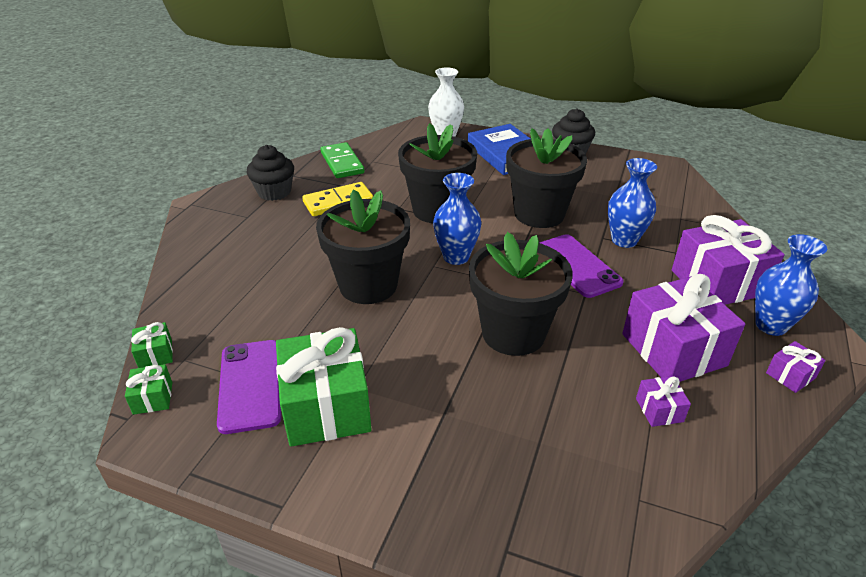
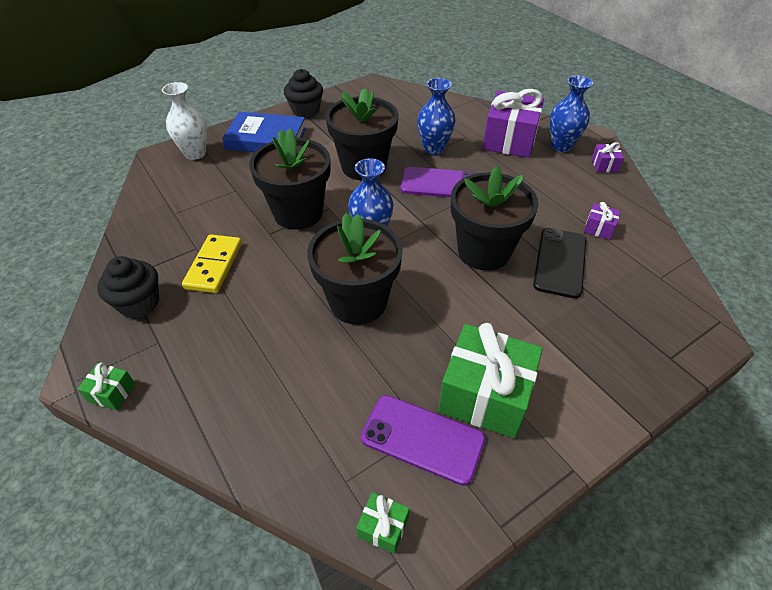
camera: 55 degrees left, 10 degrees up
(155, 354) = (318, 504): green gift -> green gift (112, 393)
(342, 163) = (150, 233): green domino -> none
(561, 396) = (560, 262): none -> black phone
(673, 350) = (553, 193): purple gift -> none

